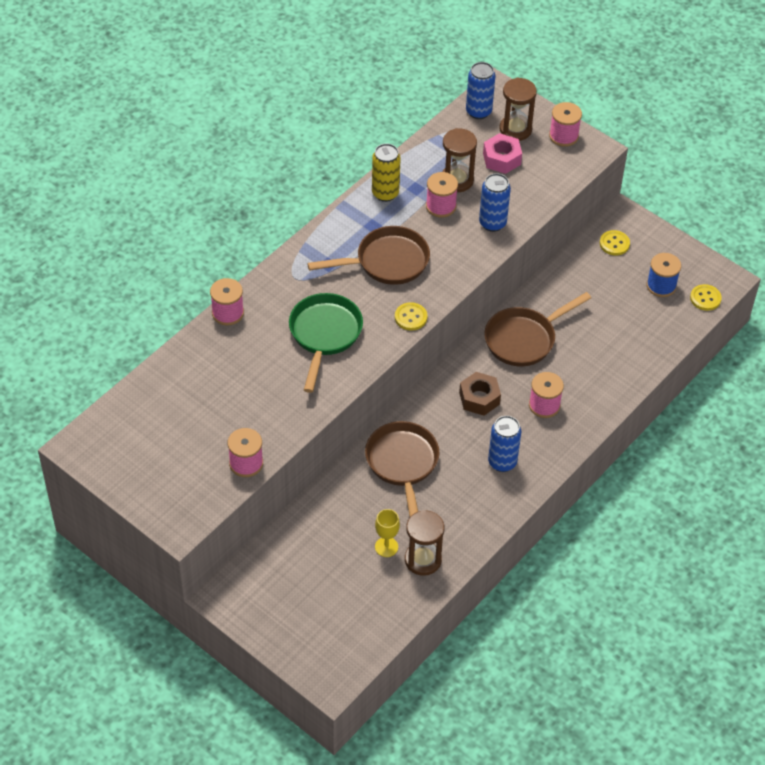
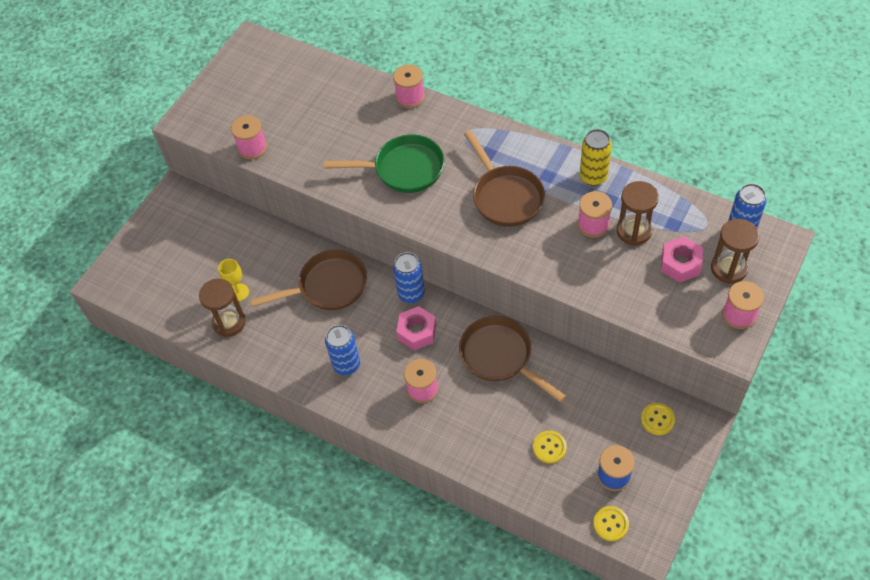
camera: 85 degrees right, 5 degrees up
(410, 317) = (442, 229): yellow button -> yellow button (549, 447)
(479, 398) = (417, 332): brown nut -> pink nut
(492, 223) = (586, 272): blue can -> blue can (411, 294)

